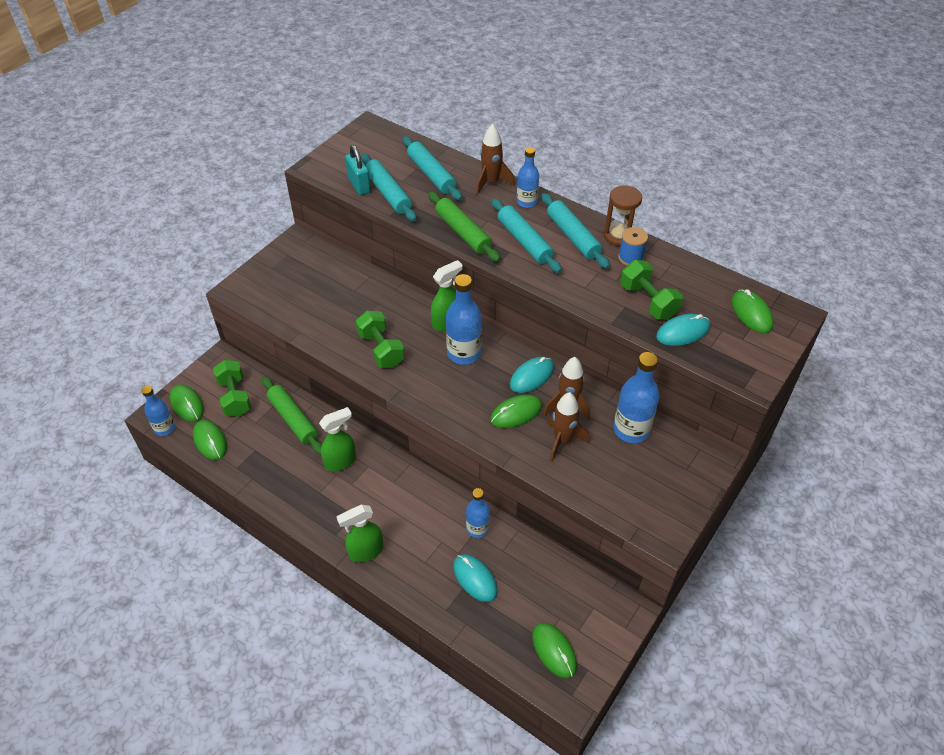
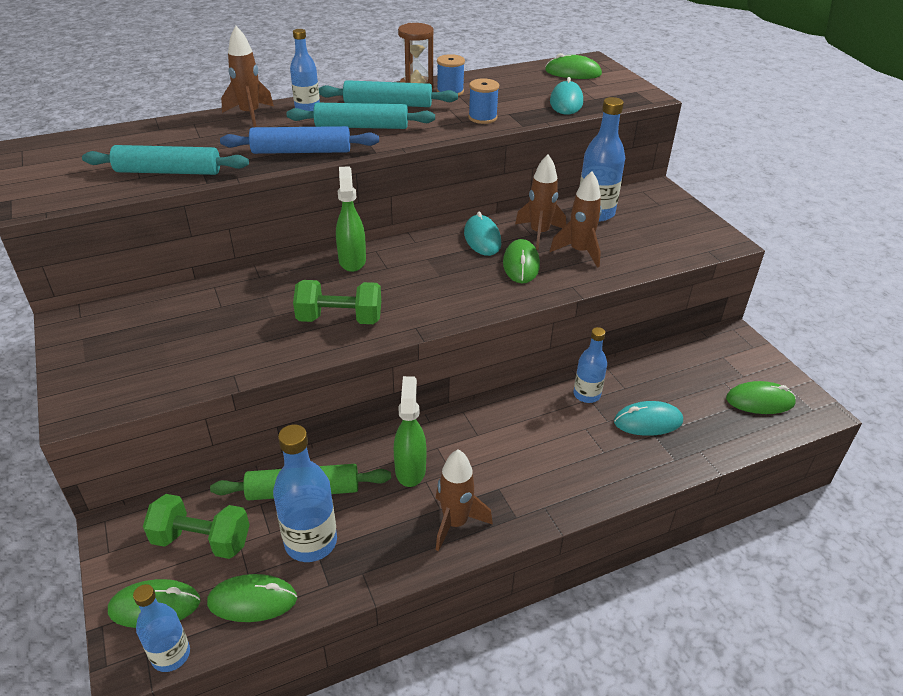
camera: 60 degrees left, 10 degrees down
(312, 505) = (455, 523): none -> brown rocket
(359, 185) = (121, 184): turquoise padlock -> none
(365, 551) = (558, 497): green spray bottle -> none
(431, 174) = (182, 139): turquoise rolling pin -> none
(463, 232) = (301, 151): green rolling pin -> blue rolling pin
(464, 353) = (408, 266): blue bottle -> blue bottle (311, 542)
(602, 295) = (482, 117): none -> blue spool
(648, 301) = (513, 103): green dumbbell -> none

